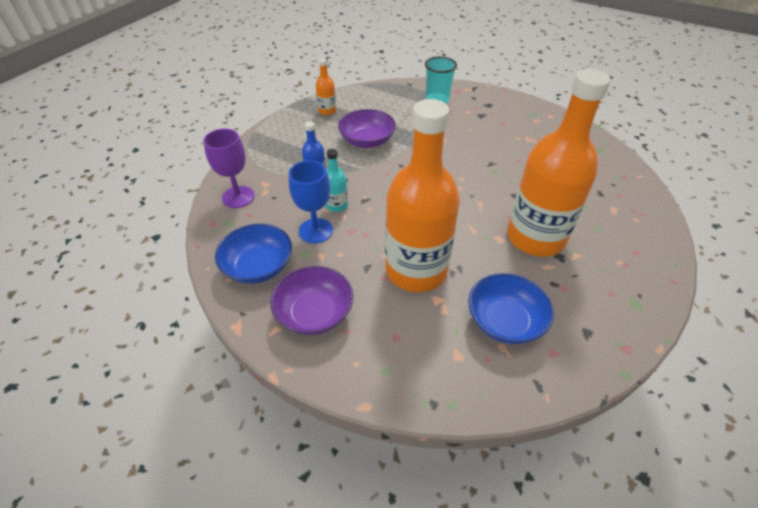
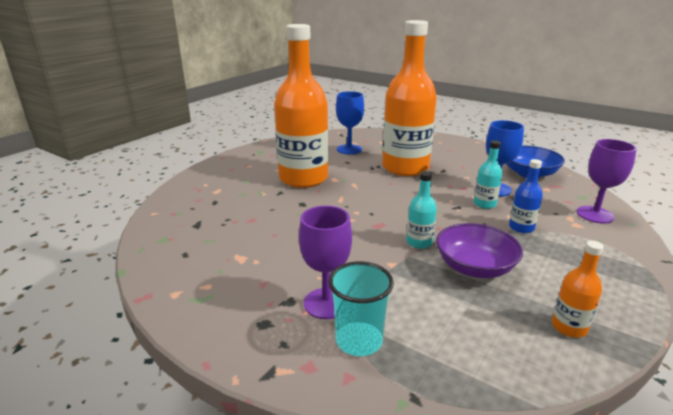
camera: 175 degrees left, 20 degrees down
(314, 313) = (473, 155): purple bowl -> none
(404, 158) = (419, 242): none -> turquoise bottle
(459, 115) = (326, 303): none -> purple goblet
(505, 321) = (349, 149): blue bowl -> blue goblet

